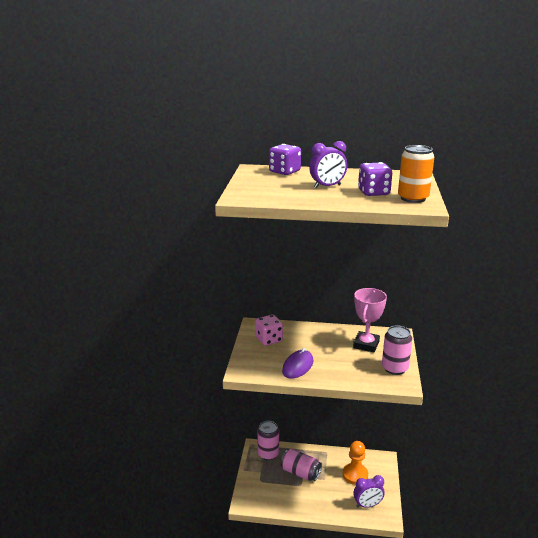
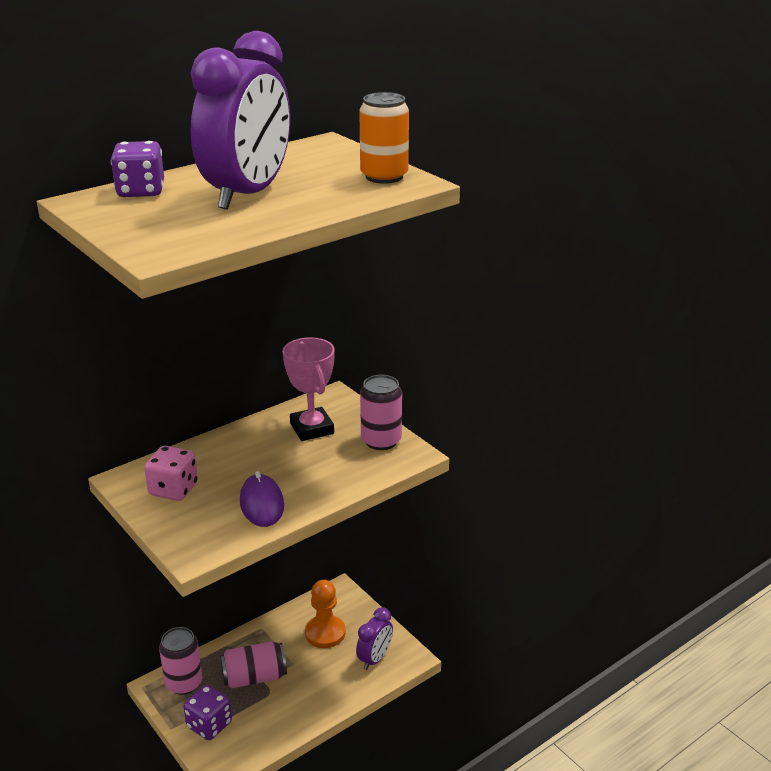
camera: 45 degrees left, 5 degrees up
(327, 186) = (247, 194): purple clock -> purple clock, size x1.97
(373, 192) = (324, 184): purple dice -> purple dice (209, 725)

